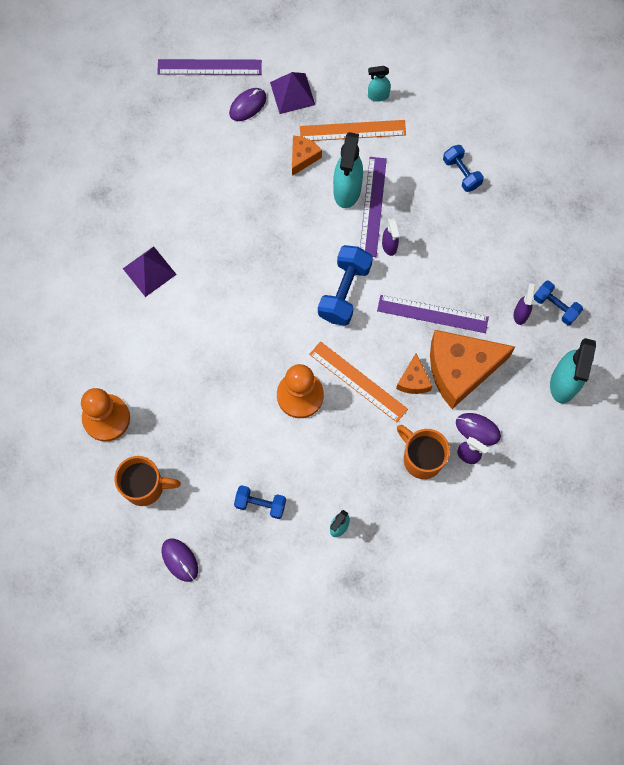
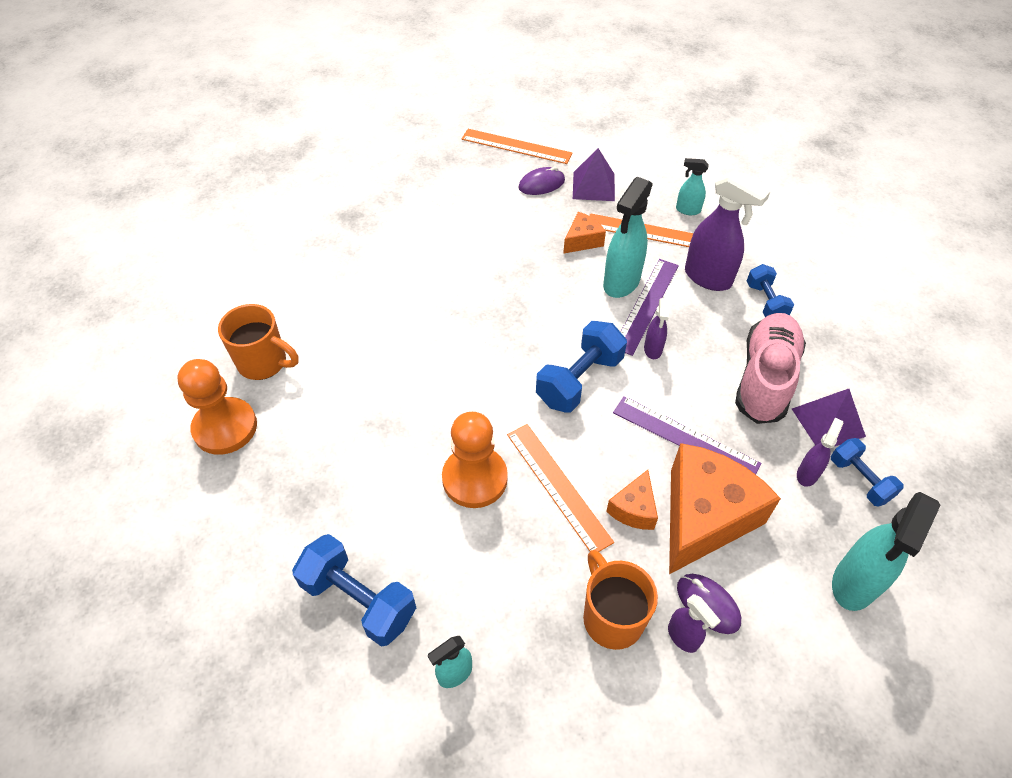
camera: 20 degrees right, 20 degrees down
(145, 486) = (223, 523): orange mug -> orange mug (264, 363)
(149, 271) = (361, 295): purple pyramid -> purple pyramid (828, 422)
(180, 560) = (211, 637): purple mouse -> none
(209, 67) = (516, 146): purple ruler -> orange ruler
(260, 504) = (359, 600): blue dumbbell -> blue dumbbell, size x1.60
(413, 163) = (708, 278): none -> purple spray bottle
(460, 370) = (704, 517): orange cheese -> orange cheese turned 120 degrees clockwise
(476, 245) = (765, 378): none -> pink shoe

